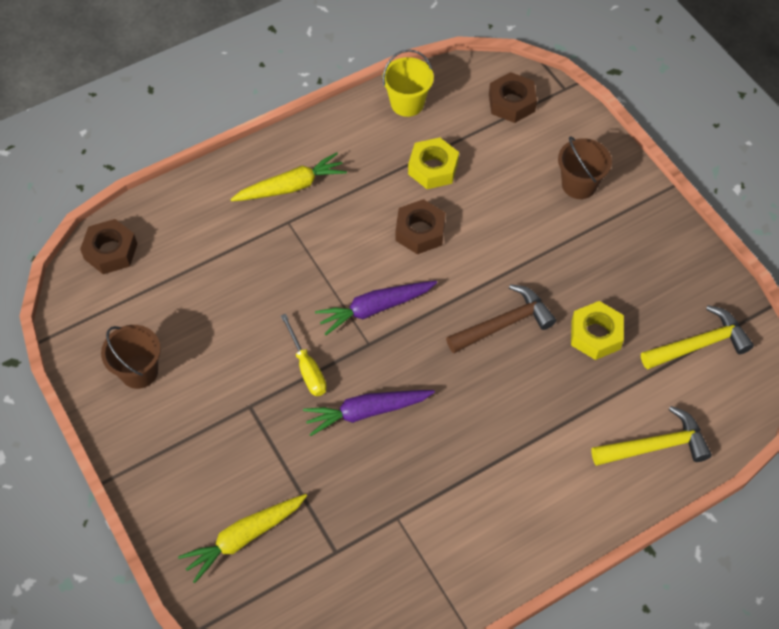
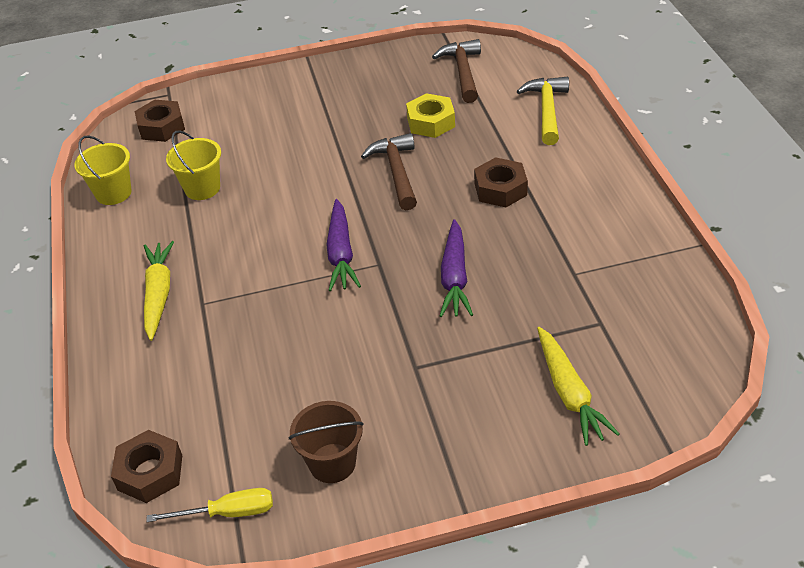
camera: 70 degrees left, 15 degrees down
(307, 368) = (387, 314): yellow screwdriver -> yellow screwdriver (228, 513)
(420, 231) = (269, 208): brown nut -> brown nut (500, 189)
(433, 168) = (202, 188): yellow nut -> yellow bucket
(579, 185) = (275, 104): brown bucket -> none
(699, 344) = (463, 72): yellow hammer -> brown hammer

